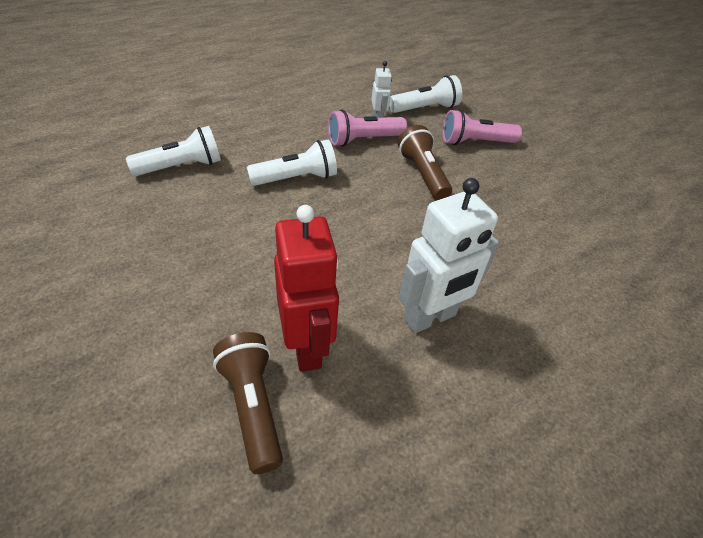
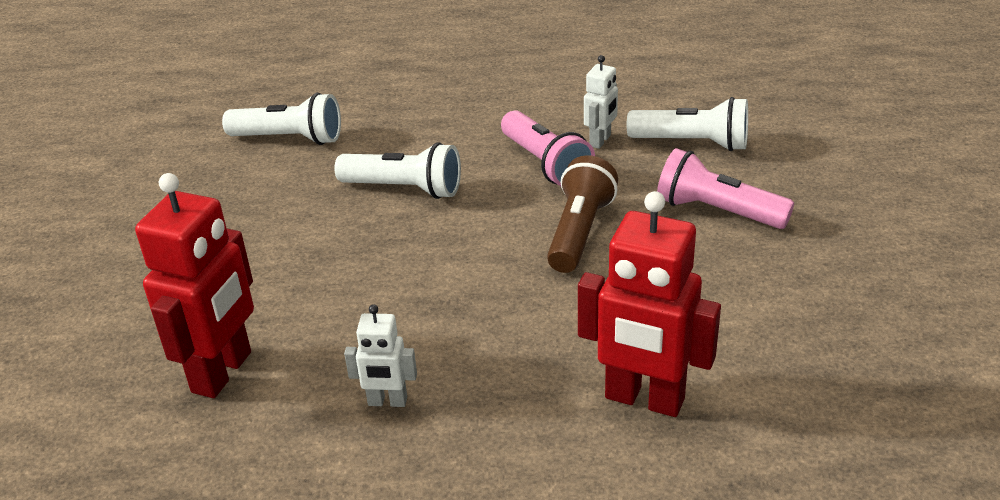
camera: 40 degrees right, 10 degrees down
(252, 406) = (118, 403): brown flashlight -> none
(363, 140) = (545, 164): pink flashlight -> pink flashlight turned 135 degrees counterclockwise
(430, 318) = (387, 402): white robot -> white robot, size x0.51
(551, 257) = (644, 399): none -> red robot

